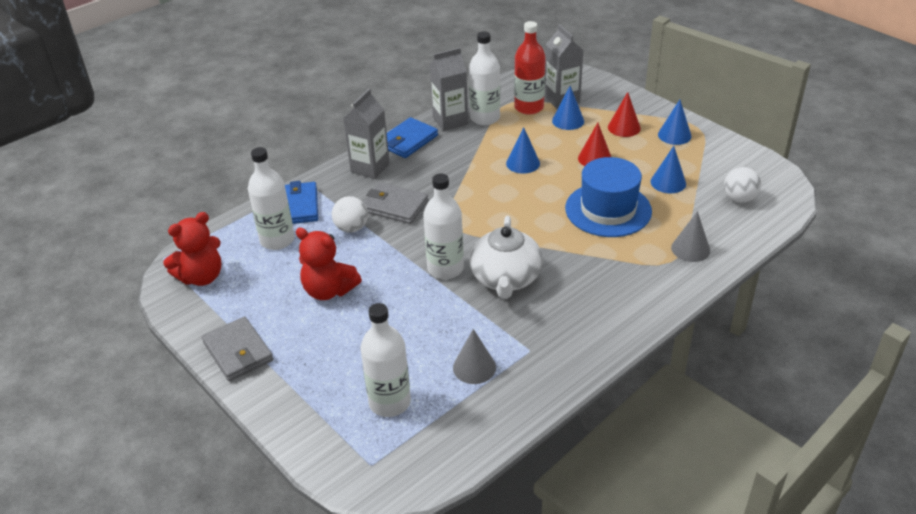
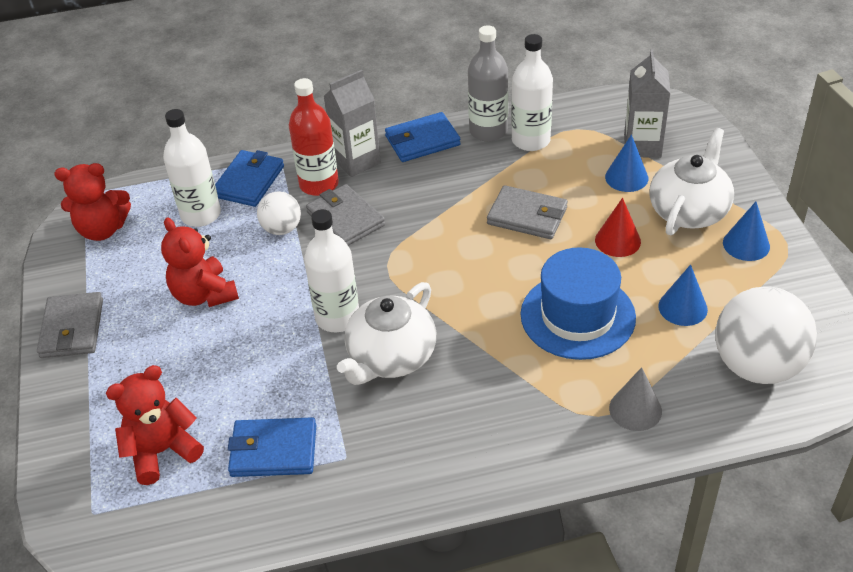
camera: 30 degrees right, 5 degrees up
(389, 402) = (162, 451): white bottle -> red teddy bear
(450, 121) = (488, 131): grey carton -> grey bottle
(474, 367) = (273, 450): grey cone -> blue wallet
(523, 163) = (527, 216): blue cone -> grey wallet
(529, 107) = (593, 143): red bottle -> red bottle (319, 184)
(624, 127) = (689, 211): red cone -> white teapot
(739, 199) = (757, 366): white ball -> white ball, size x1.90

